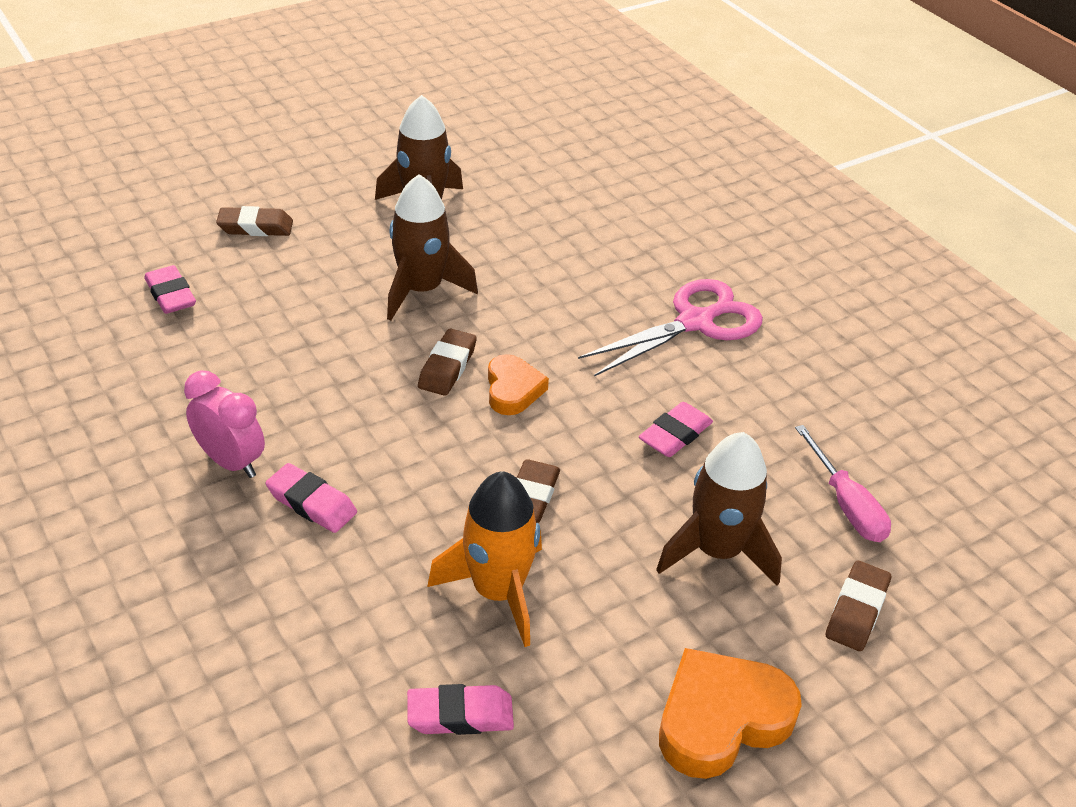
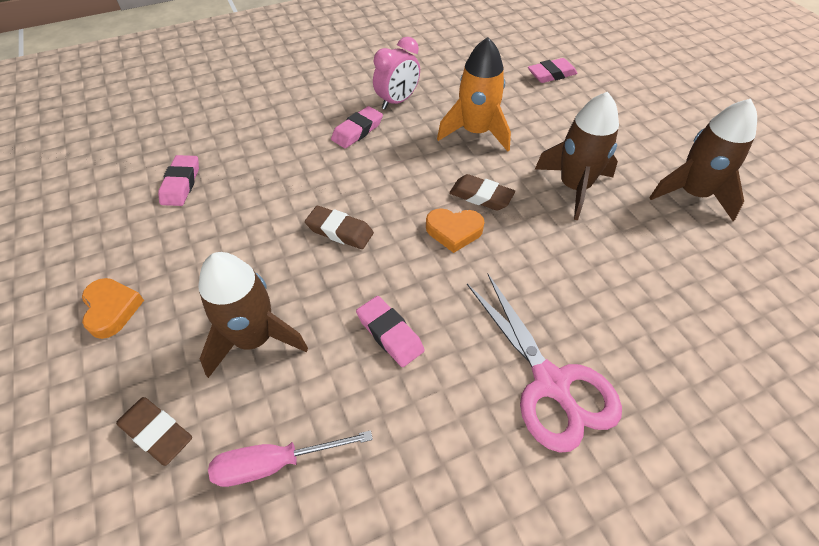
camera: 100 degrees right, 10 degrees up
(255, 227) = (636, 106): brown eraser -> none
(498, 591) = (262, 207): orange rocket -> orange rocket (476, 132)
(721, 719) = (112, 309): orange heart -> orange heart, size x0.62

